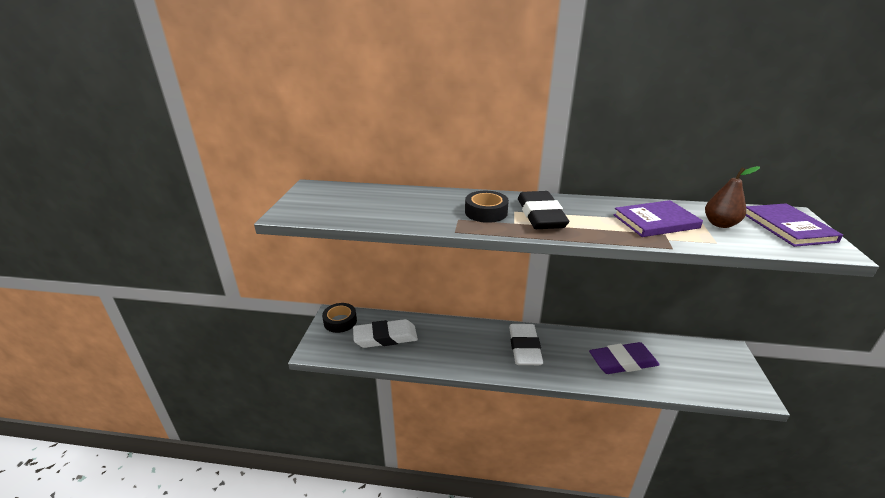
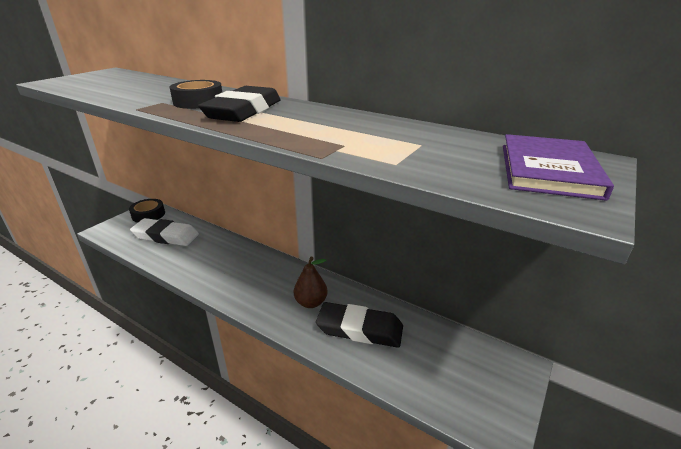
camera: 25 degrees right, 0 degrees up
(524, 348) = (272, 281): white eraser -> none
(623, 362) = (359, 329): purple eraser -> black eraser
(655, 221) = (360, 134): purple book -> none
(720, 224) = (443, 150): brown pear -> brown pear (311, 302)

